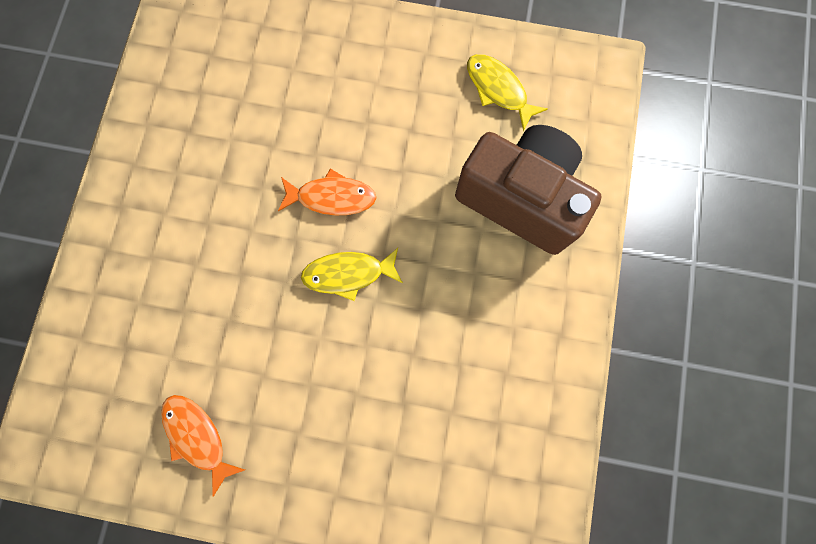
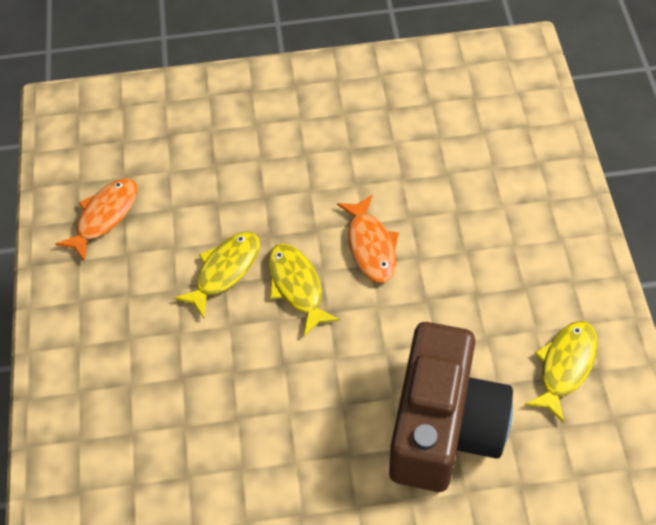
camera: 75 degrees right, 20 degrees down
(307, 334) = (225, 271): none -> yellow fish

